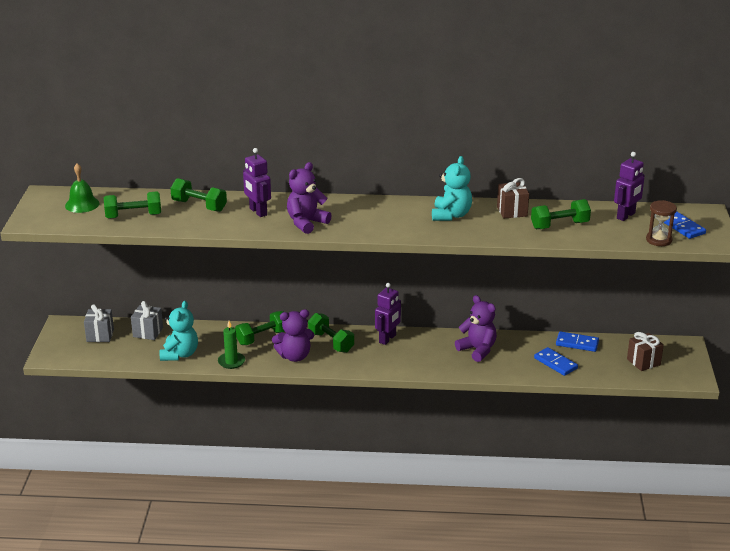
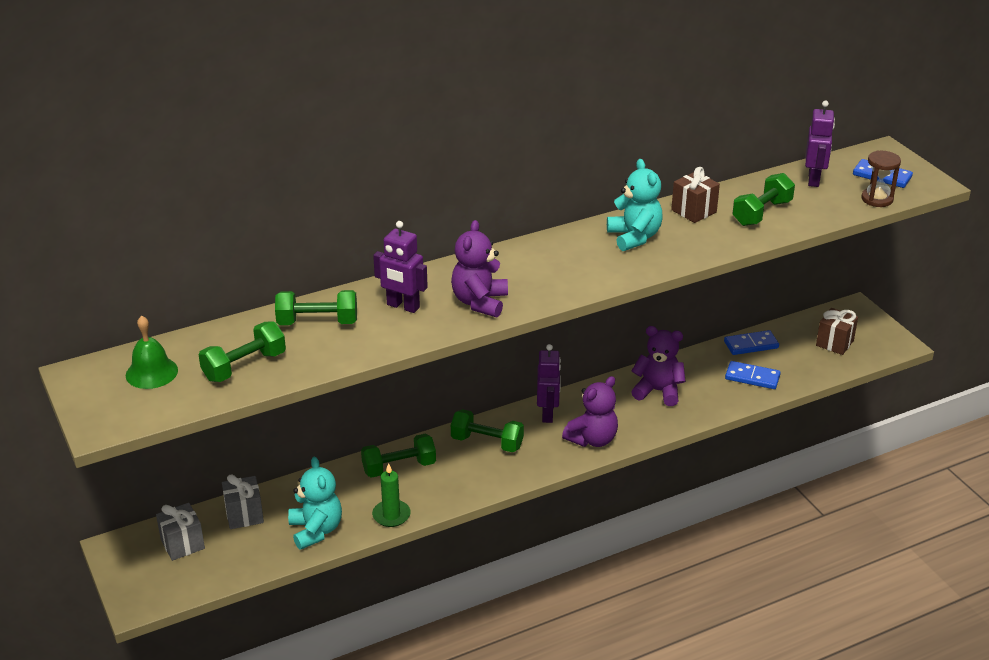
camera: 30 degrees left, 5 degrees up
(262, 338) = (399, 467): green dumbbell -> green dumbbell turned 45 degrees clockwise
(294, 356) = (462, 478): purple teddy bear -> purple teddy bear (592, 439)

